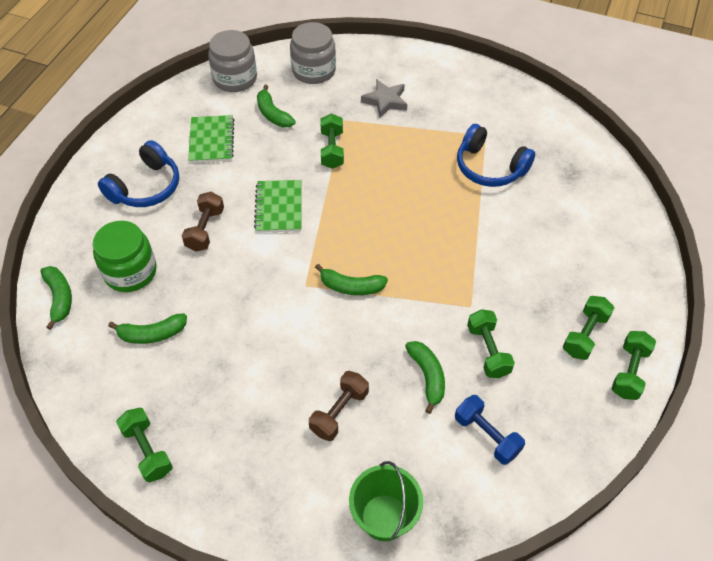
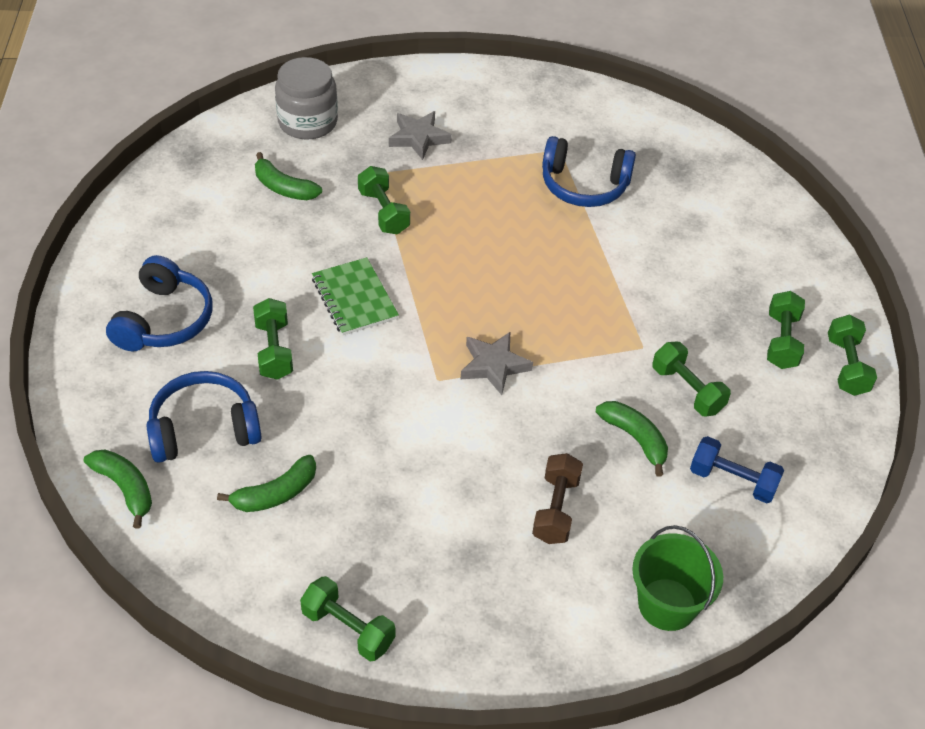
camera: 25 degrees left, 5 degrees down
(130, 272) = (203, 429): green jar -> blue headphones
(205, 229) = (274, 350): brown dumbbell -> green dumbbell
(211, 140) = (220, 240): green notebook -> none
(235, 79) = (208, 155): grey jar -> none
(351, 287) = (494, 365): green banana -> grey star

